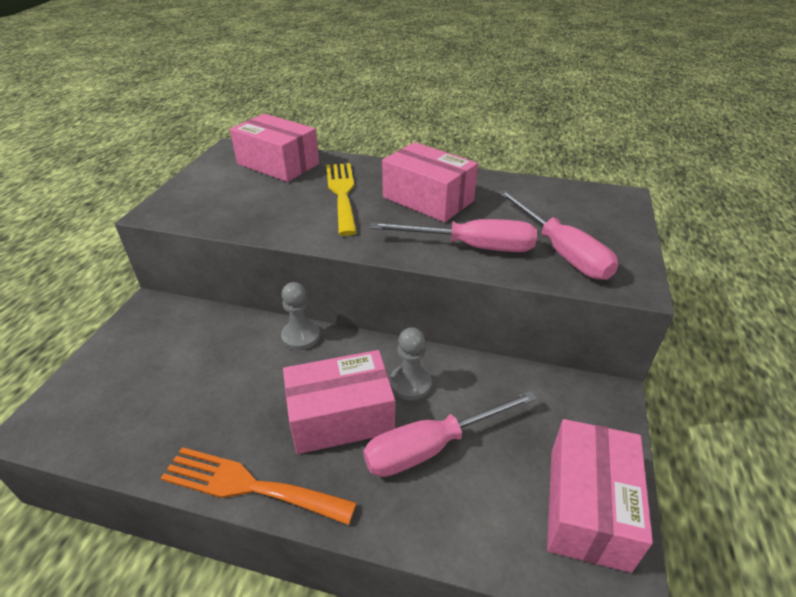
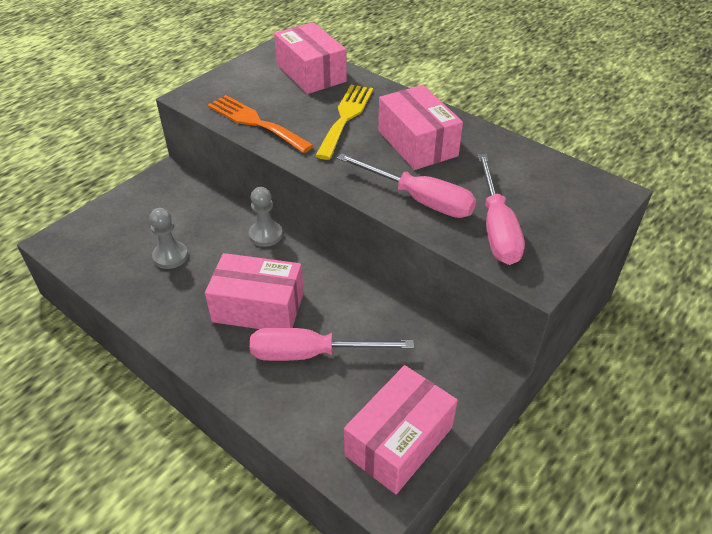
camera: 25 degrees right, 5 degrees up
(249, 486) = (168, 331): orange fork -> orange fork (255, 122)
(410, 383) = (327, 301): grey pawn -> grey pawn (170, 256)

